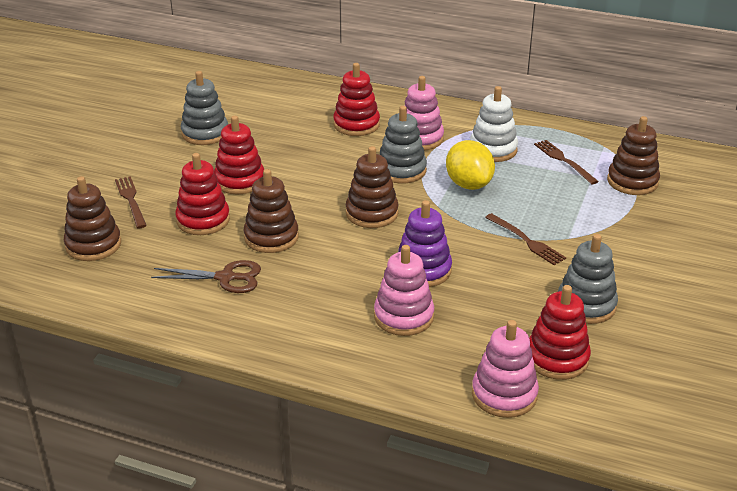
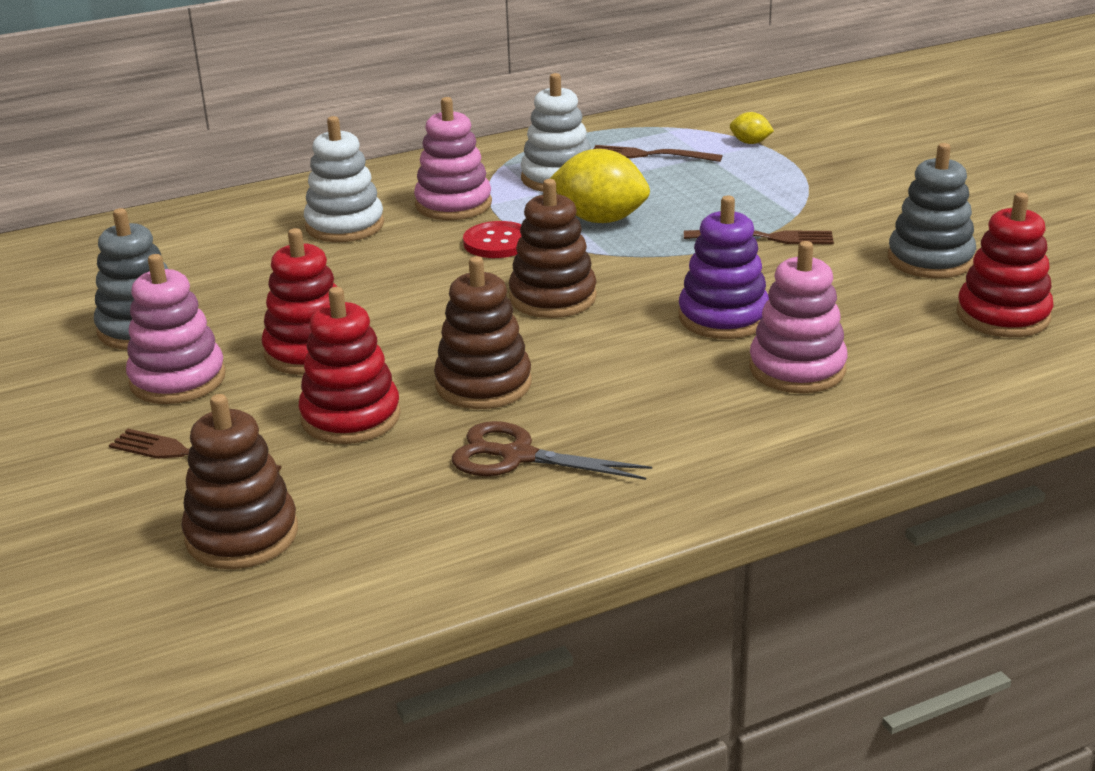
camera: 45 degrees left, 5 degrees down
(226, 278) = (517, 456): brown scissors -> brown scissors turned 120 degrees counterclockwise
(356, 124) = (345, 226): red stacking toy -> white stacking toy
(401, 170) = (497, 242): grey stacking toy -> red button
(504, 394) = (1029, 373): pink stacking toy -> pink stacking toy (178, 380)
(632, 181) = (750, 143): brown stacking toy -> yellow lemon

